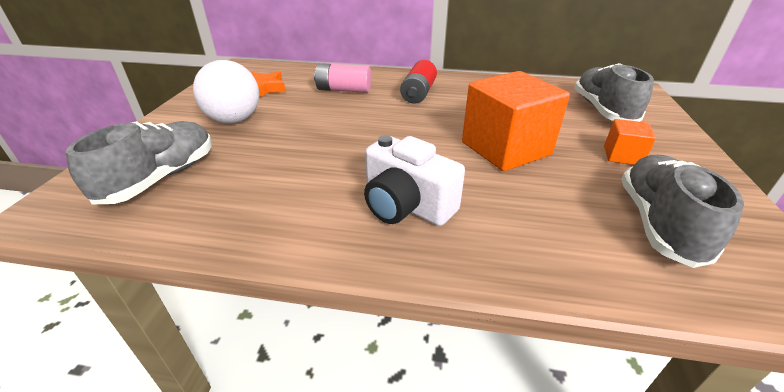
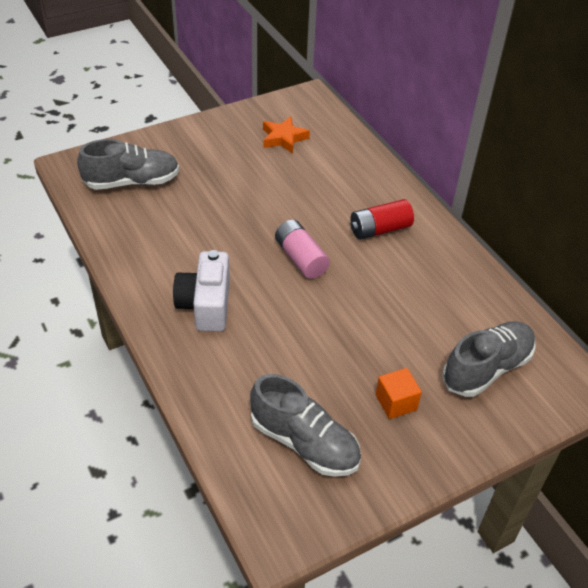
camera: 50 degrees right, 10 degrees up
(234, 120) = (223, 160): white ball -> none
(343, 90) = (333, 182): pink battery -> pink battery (301, 258)
(505, 148) = (333, 325): orange cube -> none
(658, 223) = (304, 442): grey shoe -> grey shoe turned 60 degrees clockwise

